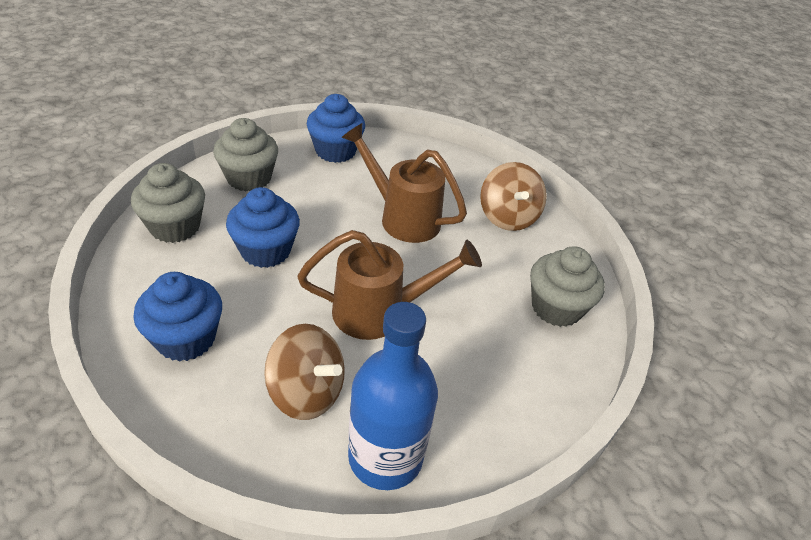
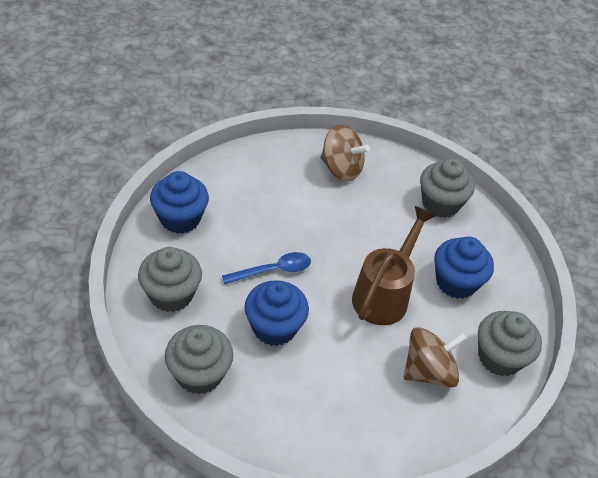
camera: 55 degrees left, 5 degrees up
(186, 339) = (336, 418): blue cupcake -> blue cupcake (456, 282)
(333, 224) = (273, 270): none -> blue spoon
(385, 457) = (499, 357): blue bottle -> grey cupcake
(402, 217) = (297, 226): brown watering can -> none

